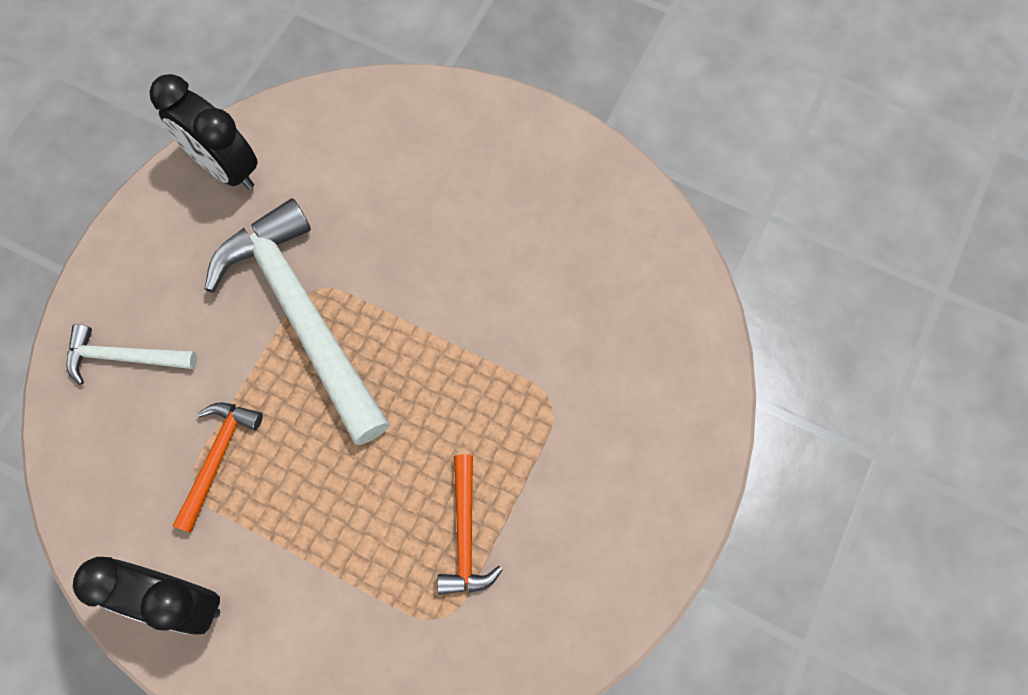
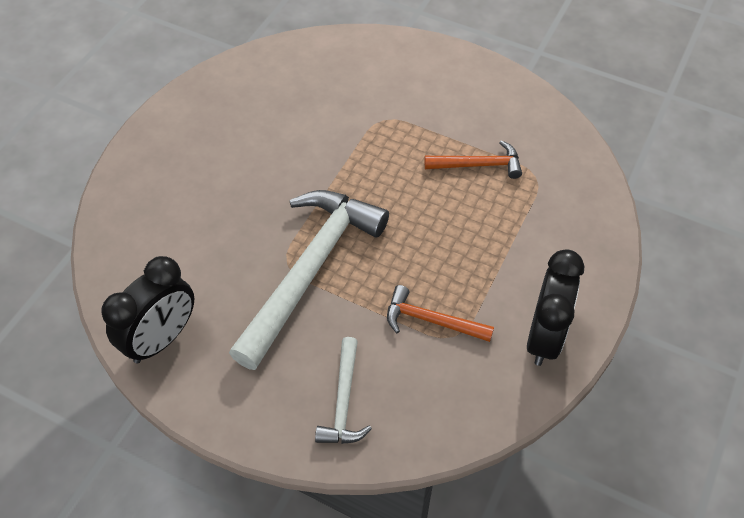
camera: 90 degrees left, 15 degrees down
(303, 316) = (310, 270): white hammer -> white hammer turned 150 degrees clockwise

